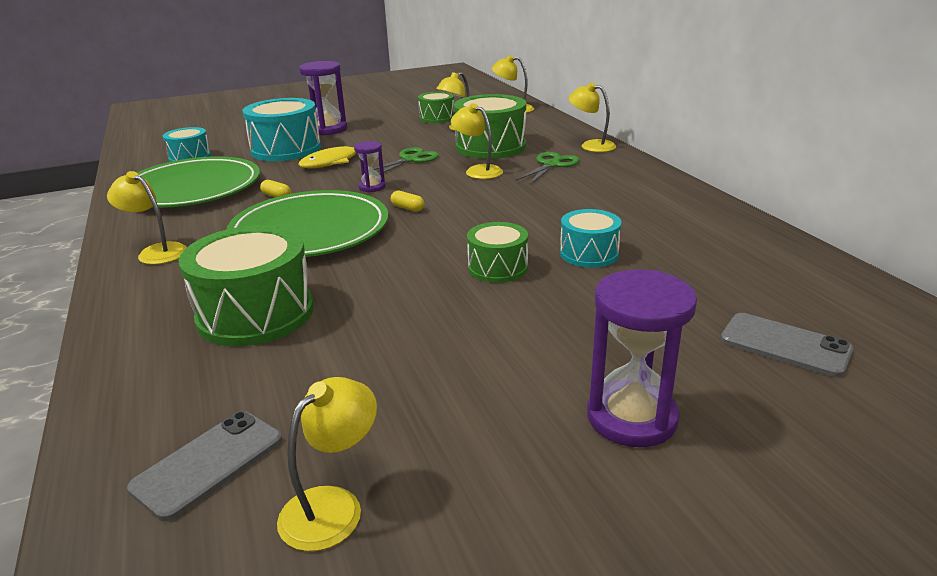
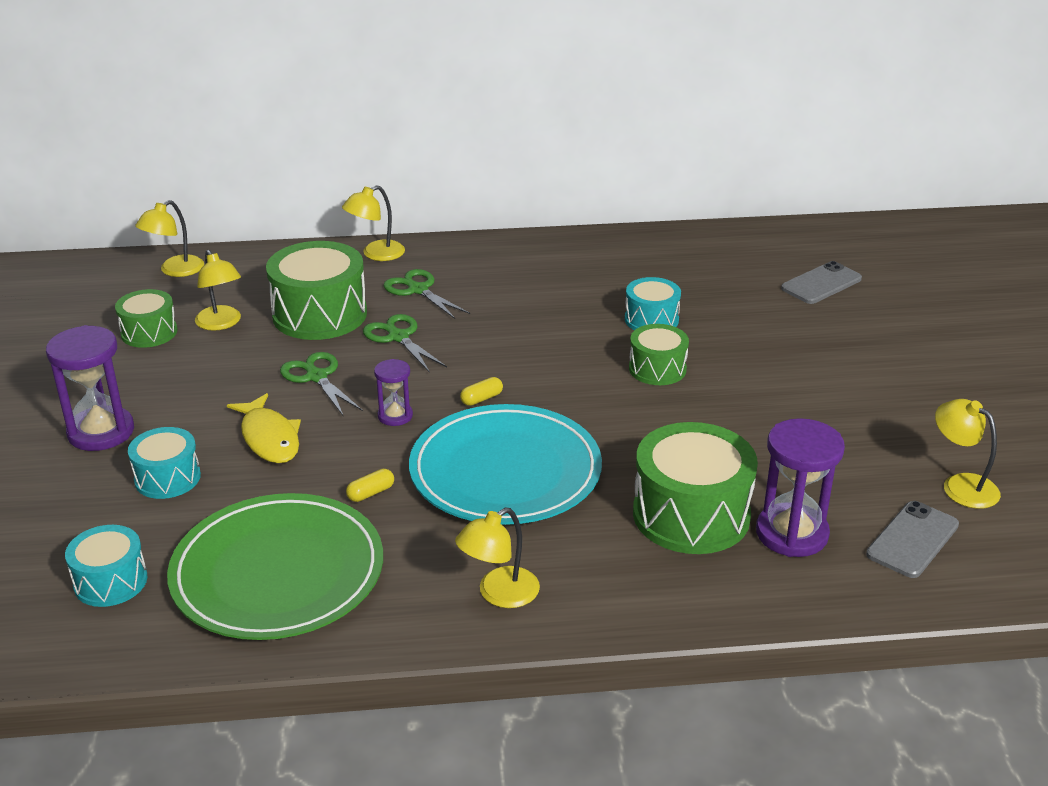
camera: 75 degrees left, 5 degrees up
(209, 464) = (913, 540): grey phone -> grey phone turned 75 degrees clockwise
(286, 149) = (167, 478): turquoise drum -> turquoise drum, size x0.57
(310, 231) = (505, 471): green plate -> turquoise plate
(478, 171) = (398, 337): yellow lamp -> green scissors
(631, 417) = (889, 359): purple hourglass -> purple hourglass (791, 533)

